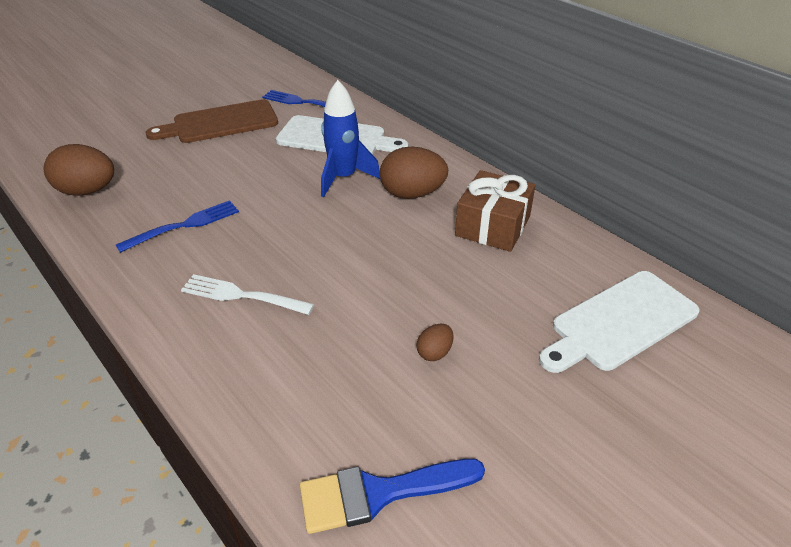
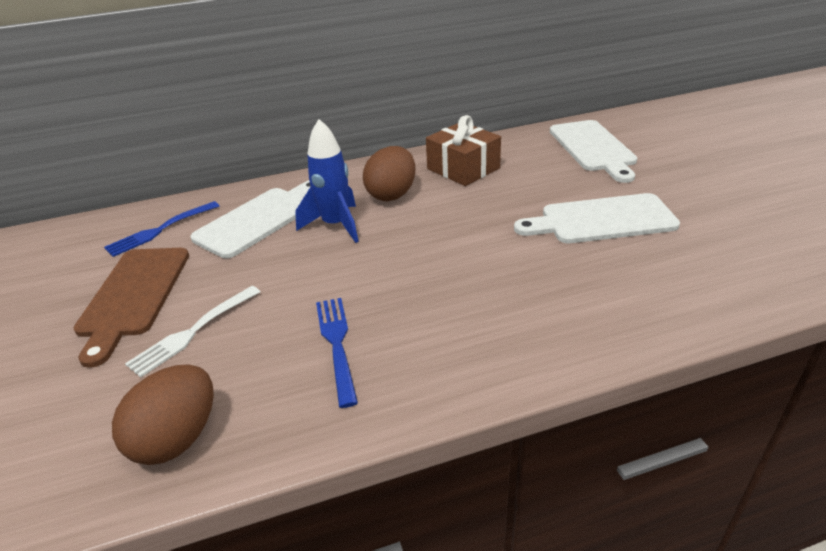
camera: 65 degrees left, 5 degrees down
(243, 295) = (488, 311): white fork -> white fork (194, 331)
(378, 493) = (740, 268): blue brush -> none
(434, 352) = (601, 220): brown egg -> white cutting board

